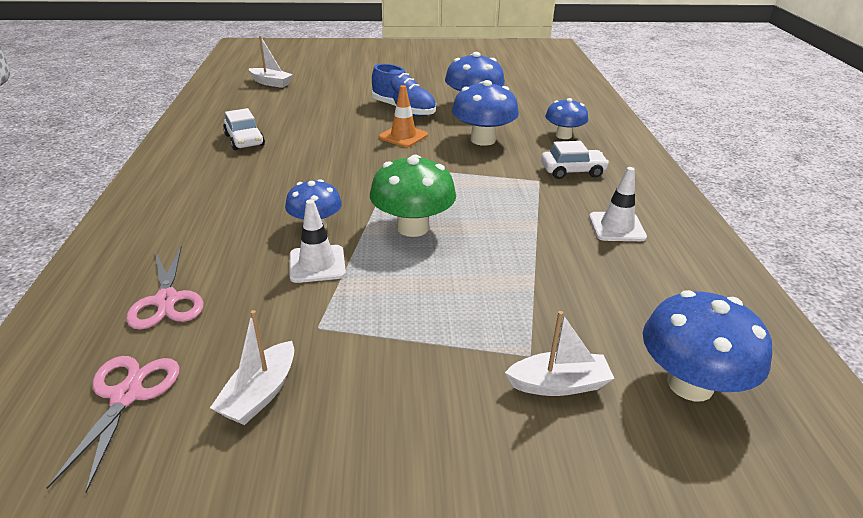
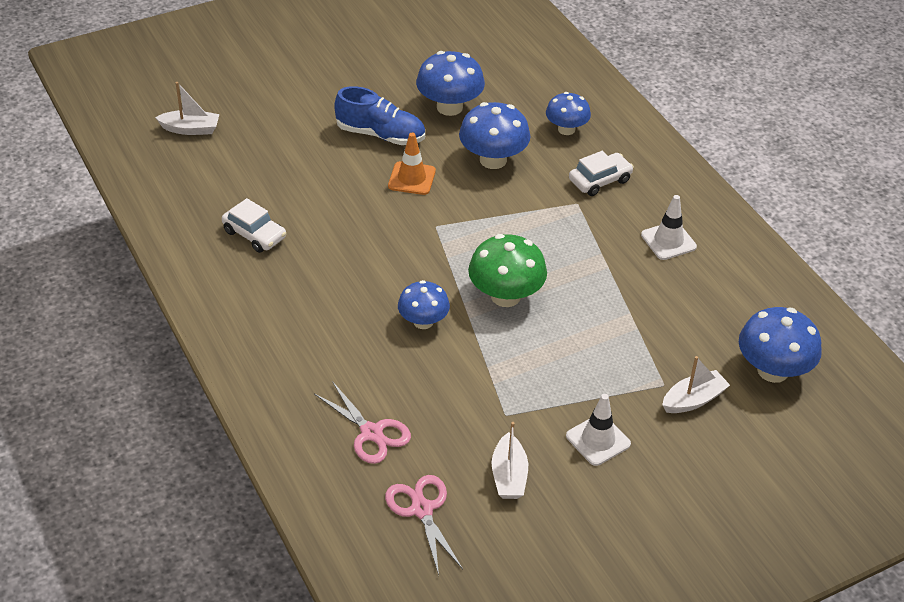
camera: 25 degrees left, 10 degrees up
(317, 264) = (458, 360): white traffic cone -> white traffic cone (598, 440)

